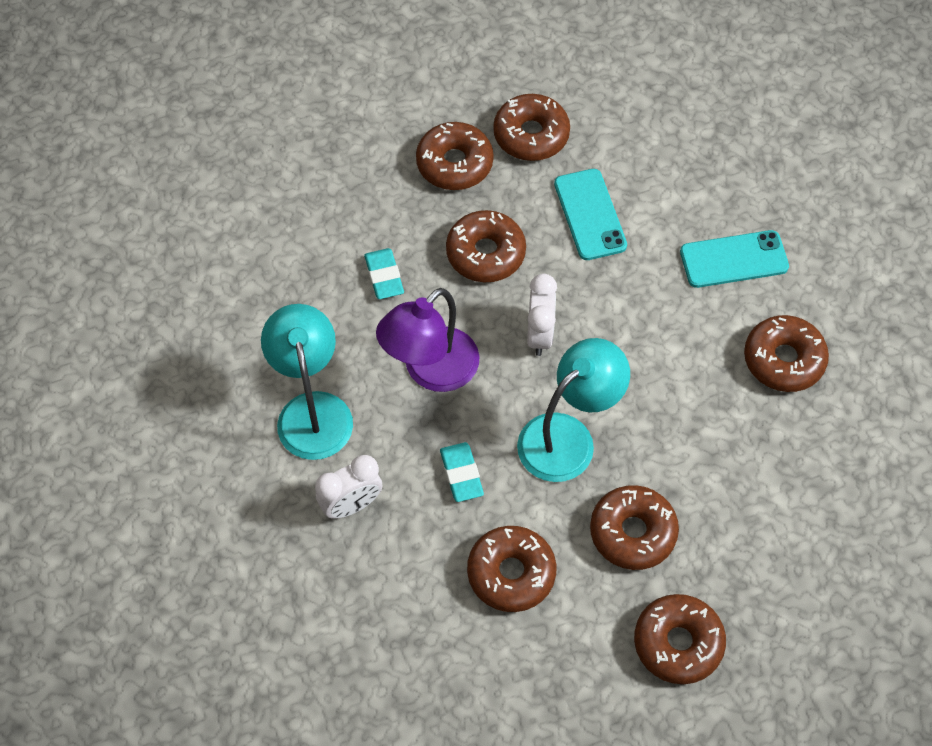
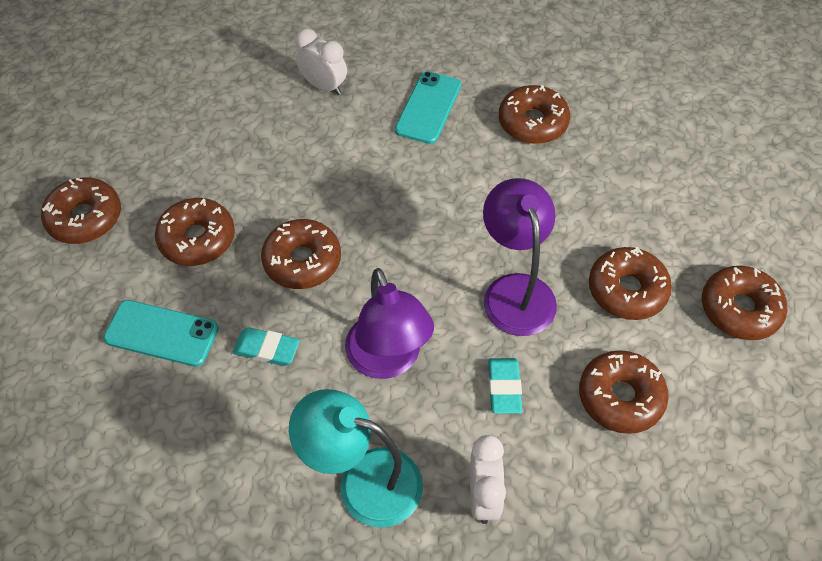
camera: 60 degrees left, 5 degrees down
(461, 474) = (504, 387): turquoise eraser -> turquoise eraser turned 75 degrees clockwise
(531, 135) = (216, 173): brown donut -> brown donut (85, 218)
(539, 334) = (407, 262): white clock -> white clock (324, 86)
(568, 437) = (515, 290): turquoise lamp -> purple lamp
(590, 214) = (321, 173): turquoise phone -> turquoise phone (162, 333)

